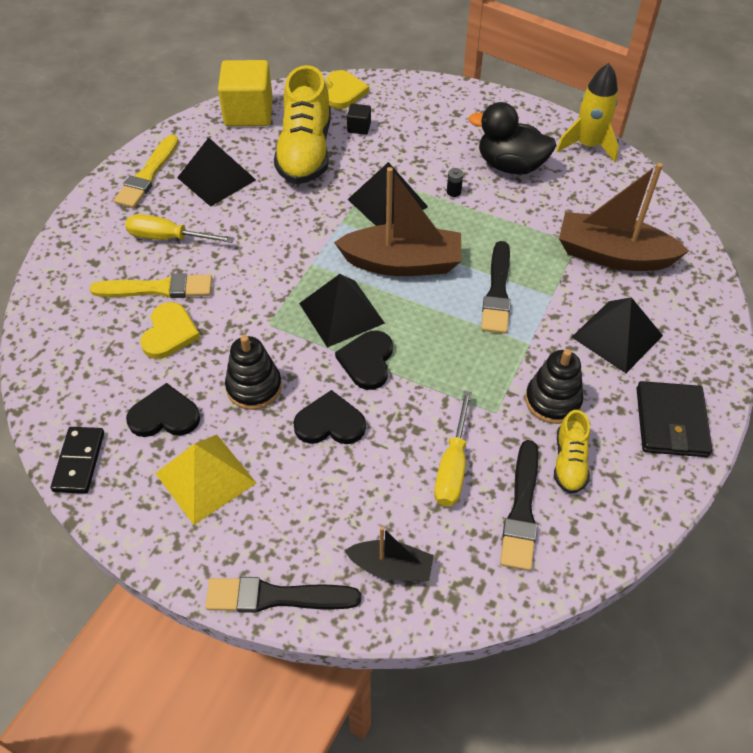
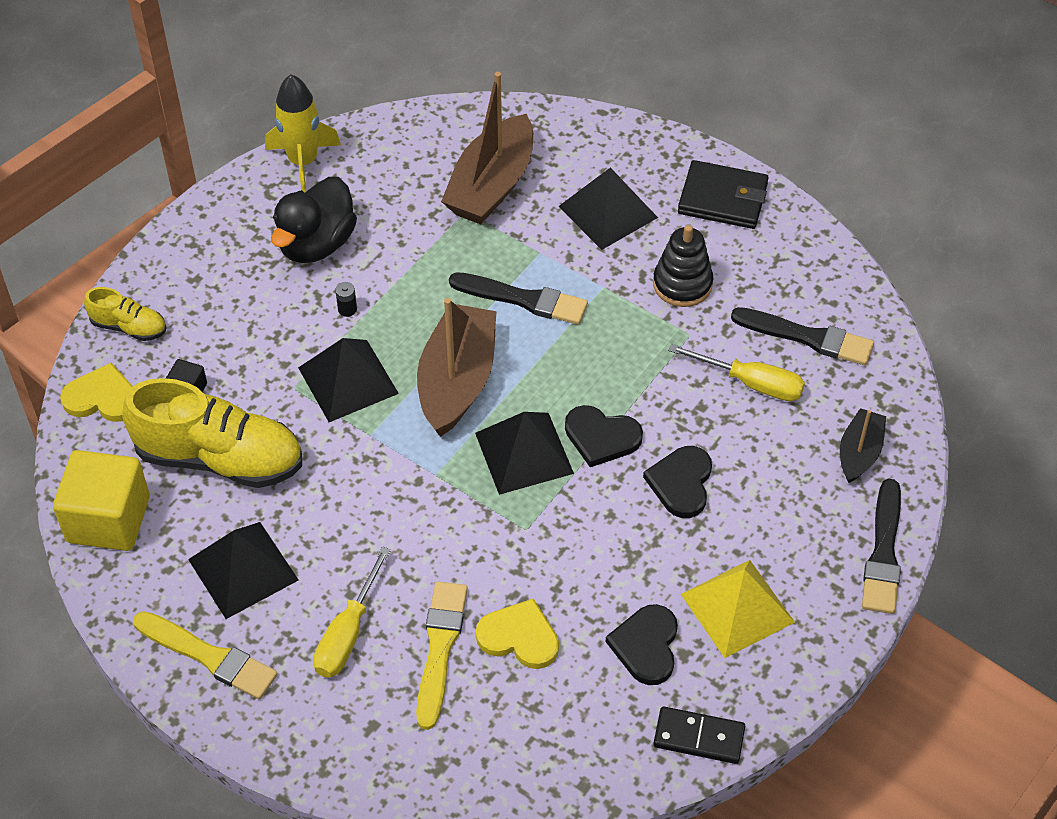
camera: 80 degrees left, 0 degrees up
(254, 387) = (619, 552): black stacking toy -> none
(569, 462) = (758, 288): yellow shoe -> yellow shoe (129, 327)

